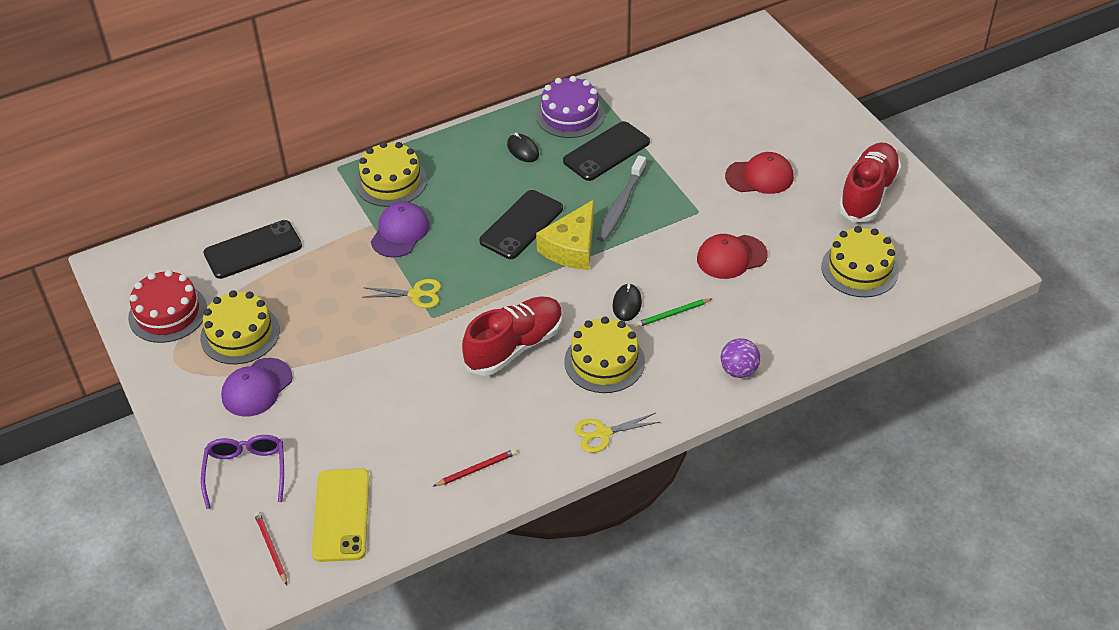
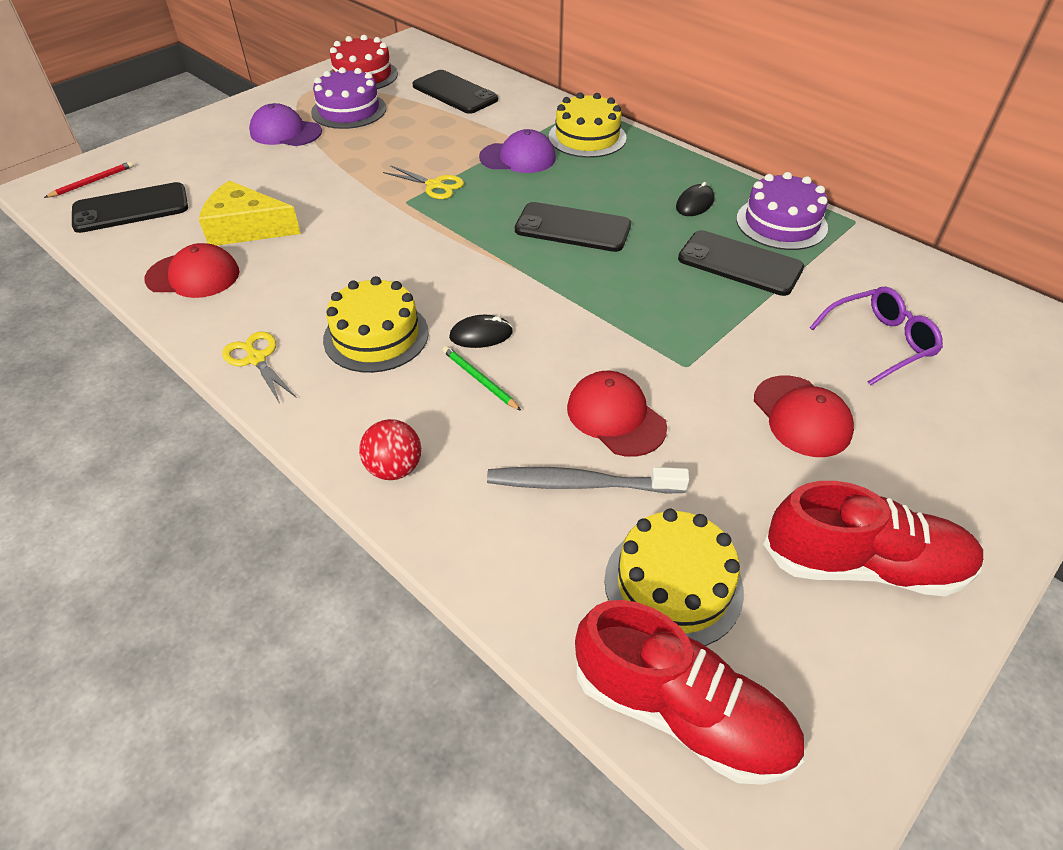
camera: 70 degrees right, 0 degrees up
(240, 334) = (349, 110): yellow cake -> purple cake
(246, 472) = (183, 150): purple glasses -> purple glasses (879, 342)
(341, 515) = (131, 208): yellow phone -> black phone
(416, 294) = (434, 185): yellow scissors -> yellow scissors turned 45 degrees counterclockwise
(476, 469) = (193, 276): red pencil -> red cap
(514, 346) = (380, 263): red shoe -> red shoe (681, 712)
(572, 247) = (557, 271): yellow cheese -> yellow cheese (246, 228)
(621, 205) = (652, 294): grey toothbrush -> grey toothbrush (580, 484)
(739, 370) = (394, 468): purple ball -> red ball

